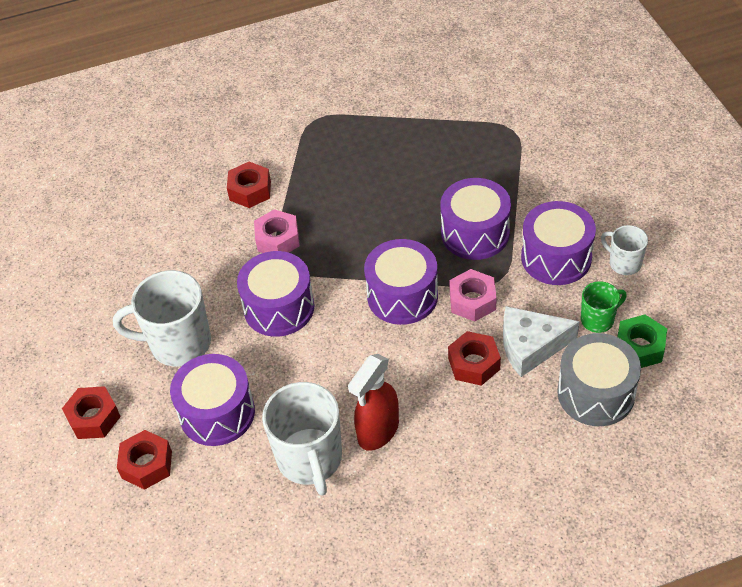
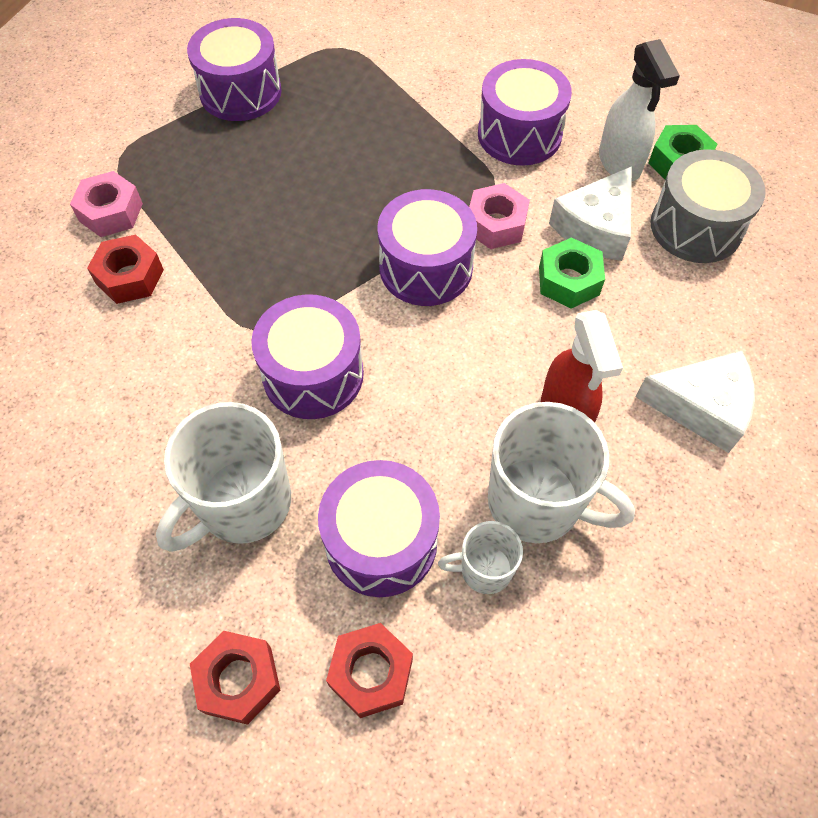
camera: 50 degrees left, 10 degrees up
(278, 239) = (225, 305): pink nut -> pink nut (111, 212)
(459, 490) = (701, 407): none -> white cheese
(474, 364) = (569, 280): red nut -> green nut
(475, 233) = (422, 161): purple drum -> purple drum (240, 92)
(598, 320) = (619, 163): green mug -> white spray bottle
(624, 263) = (579, 101): white mug -> white mug (484, 569)

